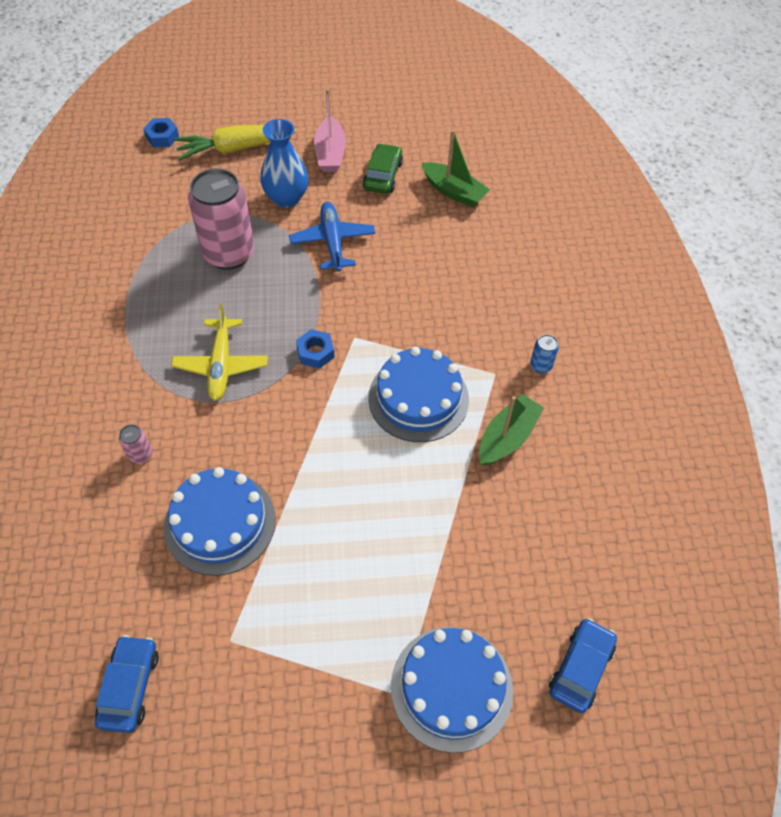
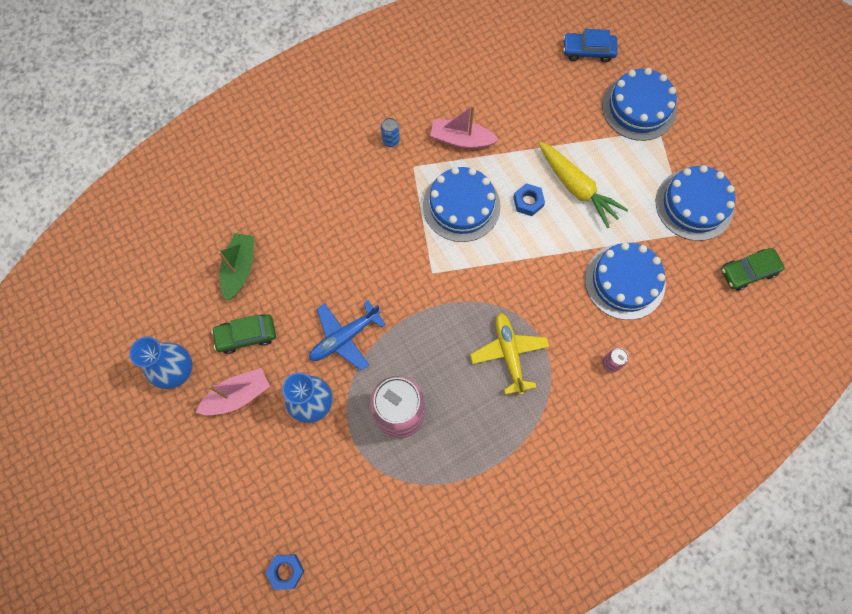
camera: 115 degrees left, 15 degrees up
(130, 687) = (748, 271): blue car -> green car
(221, 365) = (509, 354): yellow plane -> yellow plane turned 75 degrees counterclockwise
(235, 148) = (270, 487): yellow carrot -> yellow carrot (576, 188)
(263, 673) = (694, 204): none -> blue cake
(315, 352) = (461, 293): blue nut -> blue nut (528, 202)
(381, 123) = (176, 370): none -> blue vase
(507, 437) = (461, 139): green boat -> pink boat

